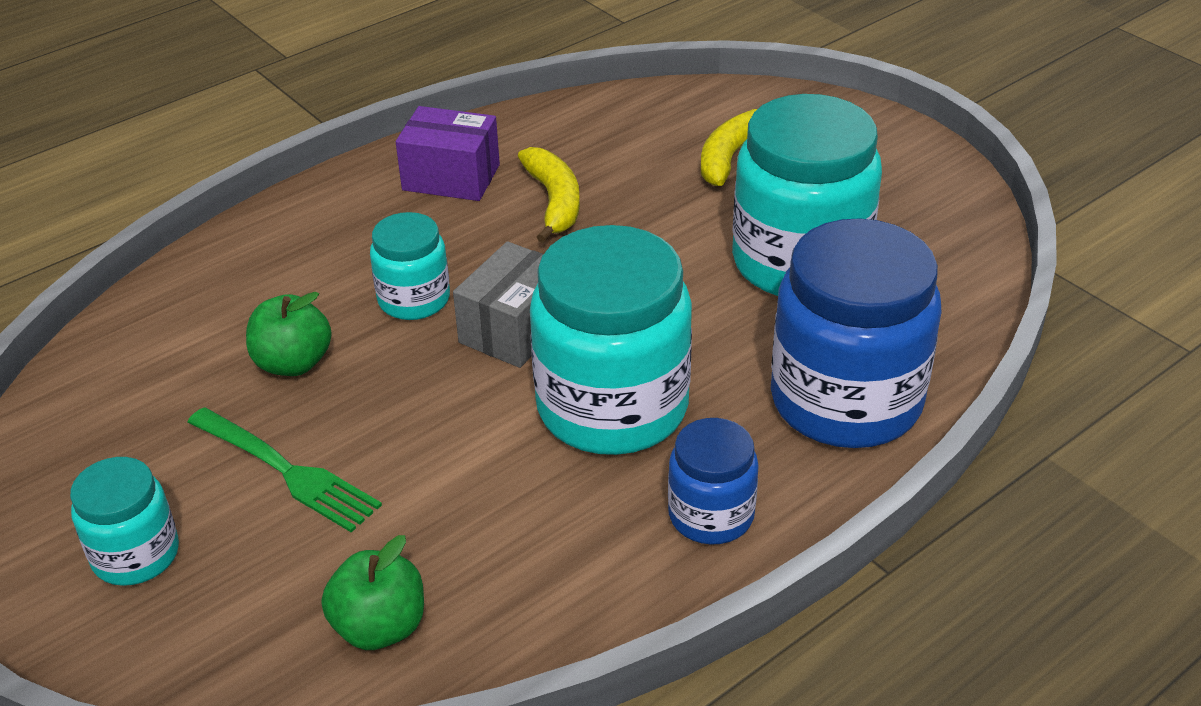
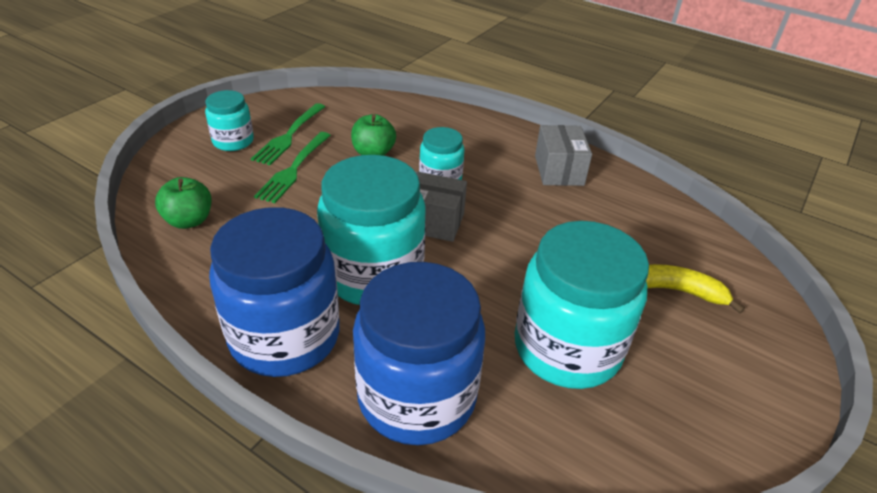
camera: 70 degrees right, 0 degrees up
(166, 469) = (289, 136): none -> green fork
(451, 177) = (559, 170): purple box -> grey box
(554, 202) = (561, 214): yellow banana -> none
(711, 515) = (285, 337): blue jar -> blue jar, size x1.91

